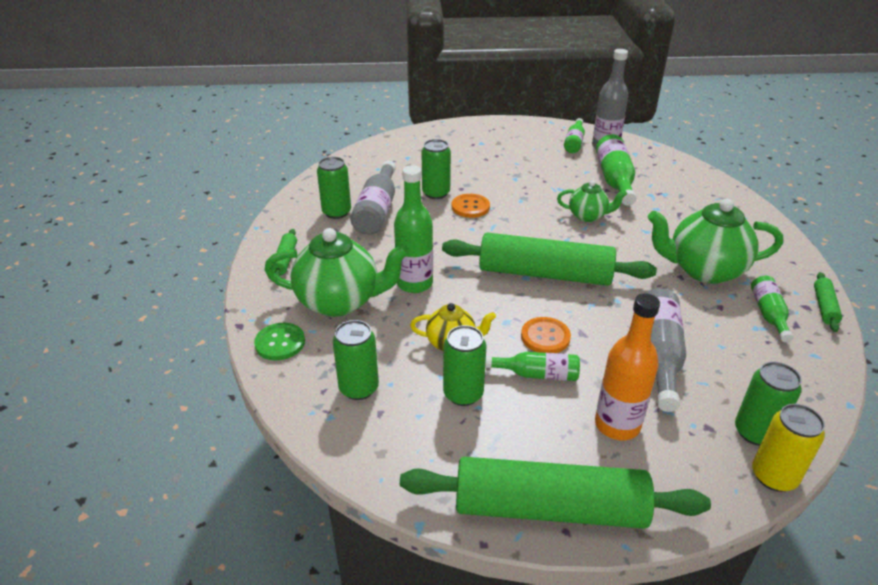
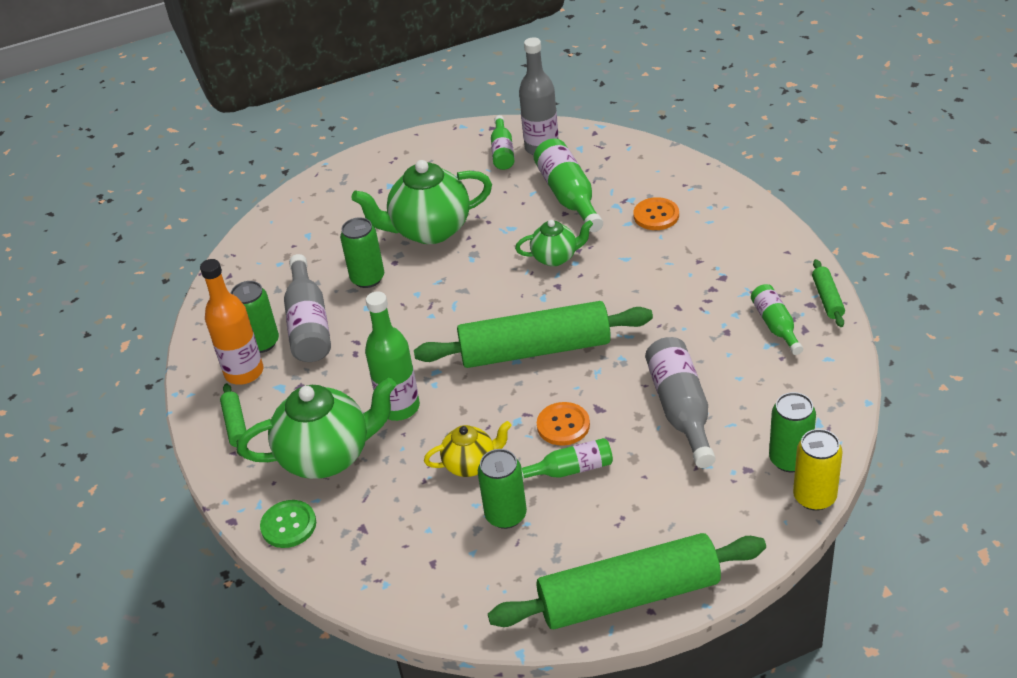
camera: 15 degrees left, 5 degrees up
(359, 388) = (398, 545): green can -> none
(470, 207) = (417, 286): orange button -> orange button (656, 215)
(617, 425) = (664, 496): orange bottle -> orange bottle (244, 372)
(704, 270) = (699, 291): green teapot -> green teapot (429, 230)

